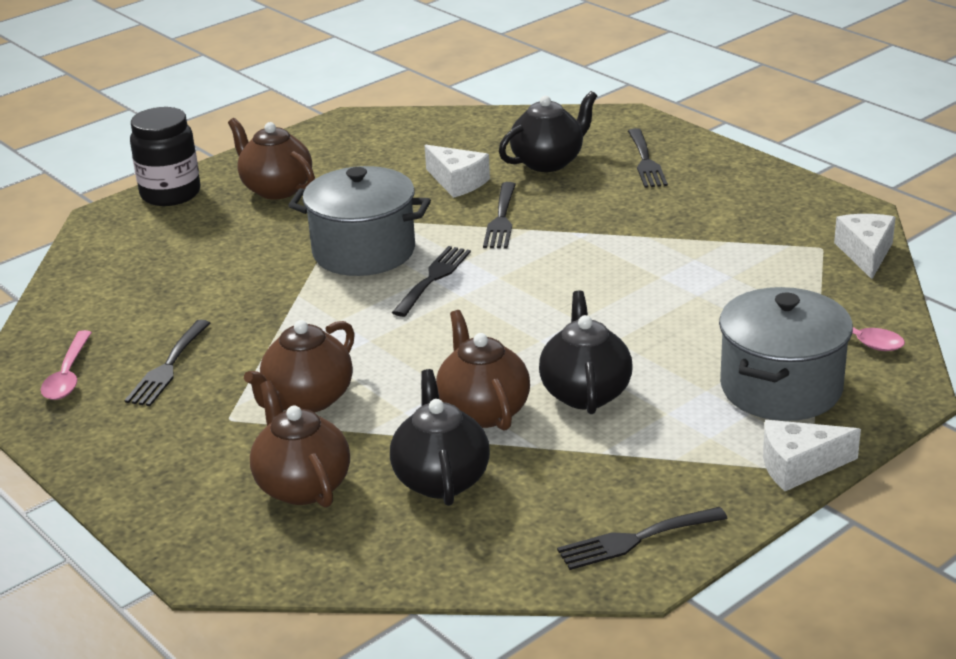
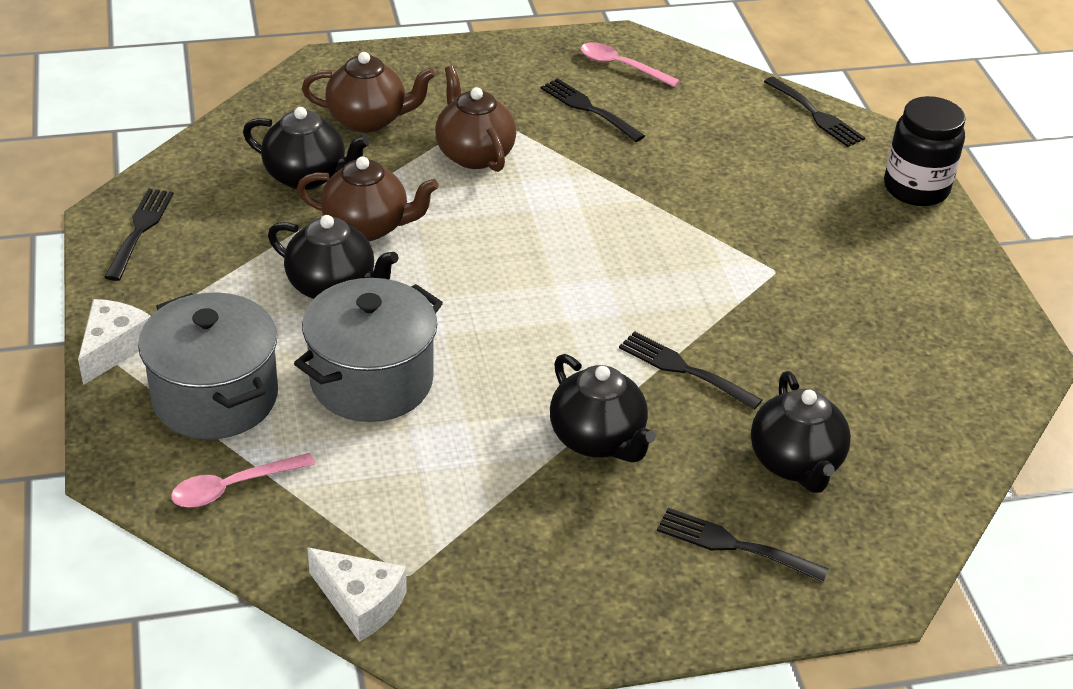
camera: 115 degrees right, 10 degrees up
(276, 189) = (877, 251): brown teapot -> none
(364, 251) = (692, 260): grey pot -> grey pot (371, 381)
(433, 278) = (602, 281): black fork -> black fork (816, 115)
(457, 182) = (797, 374): white cheese -> none
(613, 226) = (598, 440): none -> black teapot

